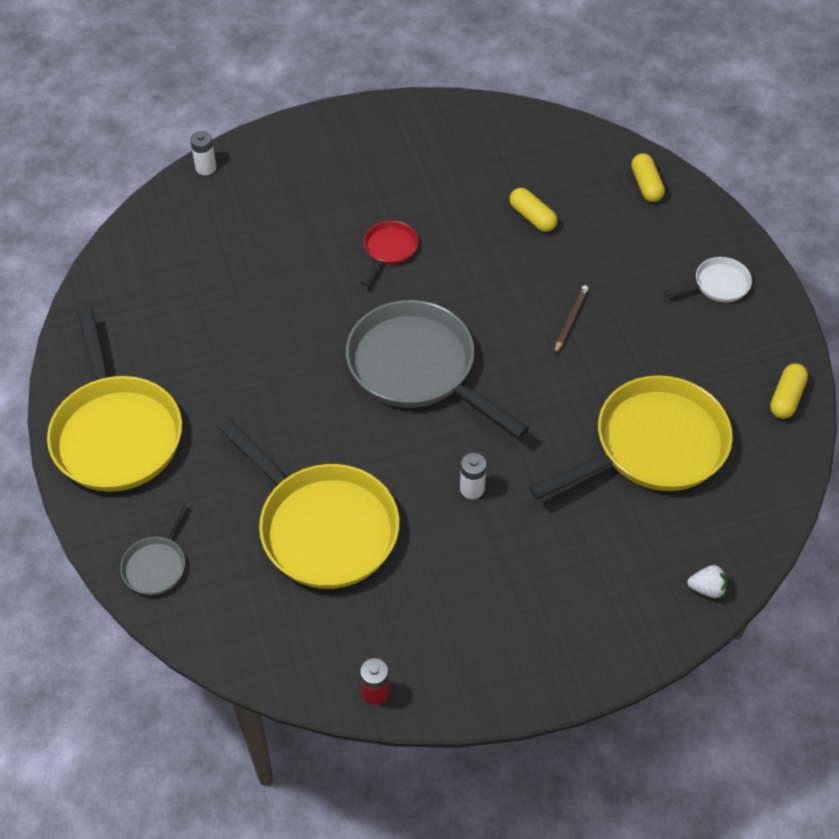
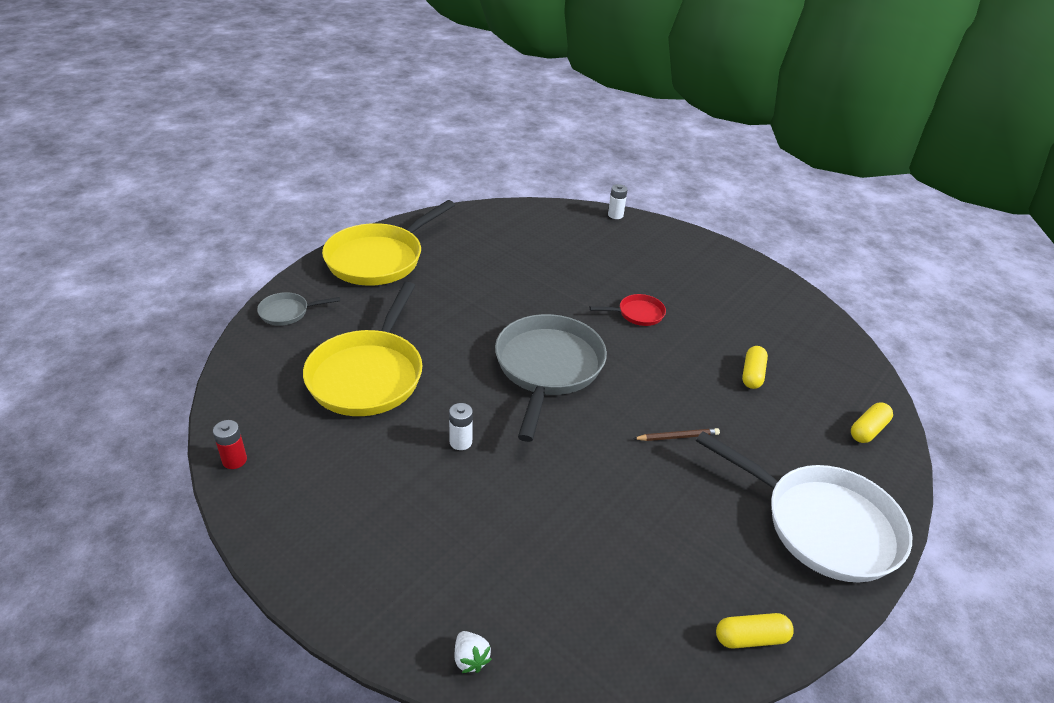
camera: 55 degrees right, 15 degrees down
(652, 446) = (599, 546): yellow pan -> none
(717, 285) = (822, 524): white pan -> white pan, size x2.20

